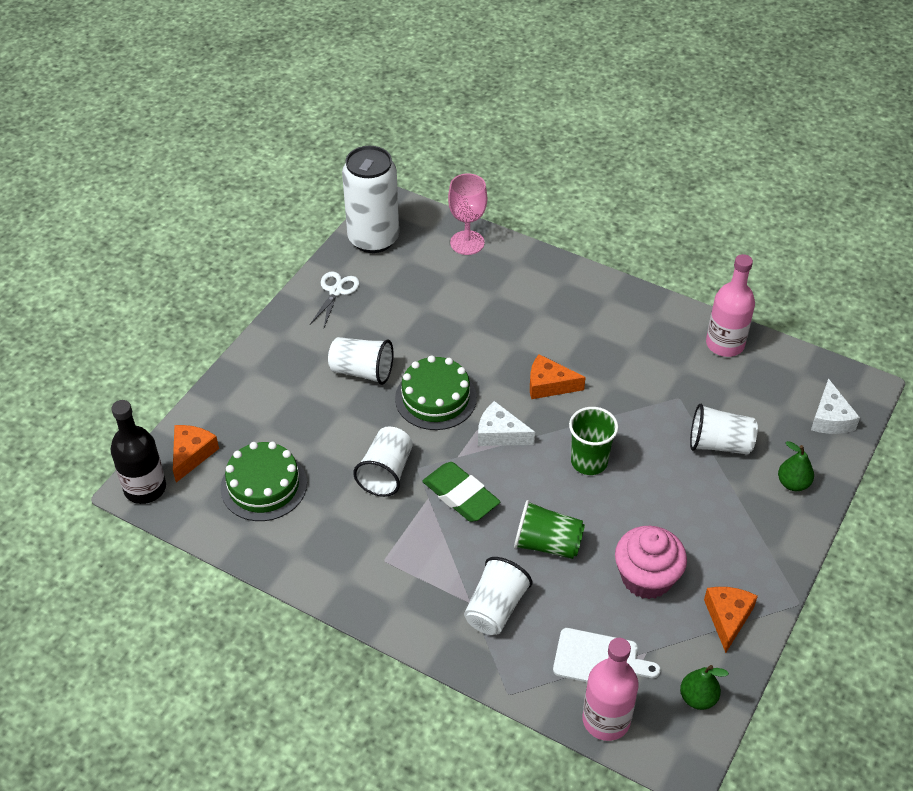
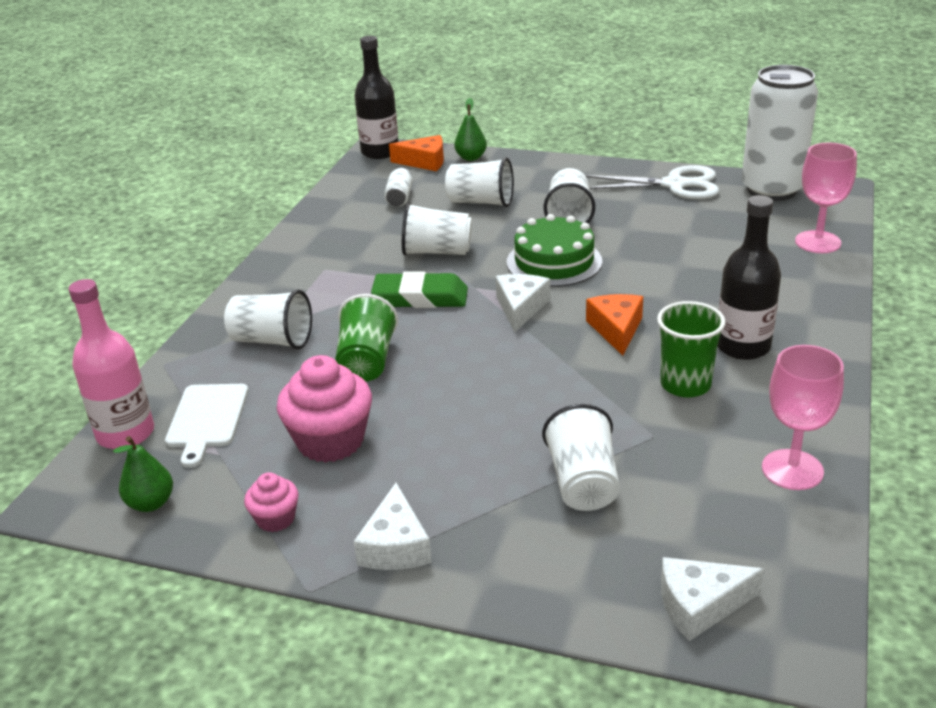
camera: 80 degrees right, 15 degrees down
(263, 486) = (399, 197): green cake -> white can
(304, 426) = (481, 202): none -> white cup
(336, 291) = (674, 185): white scissors -> white scissors, size x1.57
(460, 496) = (420, 297): green eraser -> green eraser turned 60 degrees clockwise
(589, 461) = (503, 374): green cup -> green cup (685, 384)
(591, 325) = (743, 346): none -> black bottle
(725, 344) = (792, 470): pink bottle -> pink goblet
(727, 618) = (275, 519): orange cheese -> pink cupcake
(764, 552) = (395, 546): none -> white cheese
(793, 483) = (536, 568): green pear -> green pear (471, 158)

